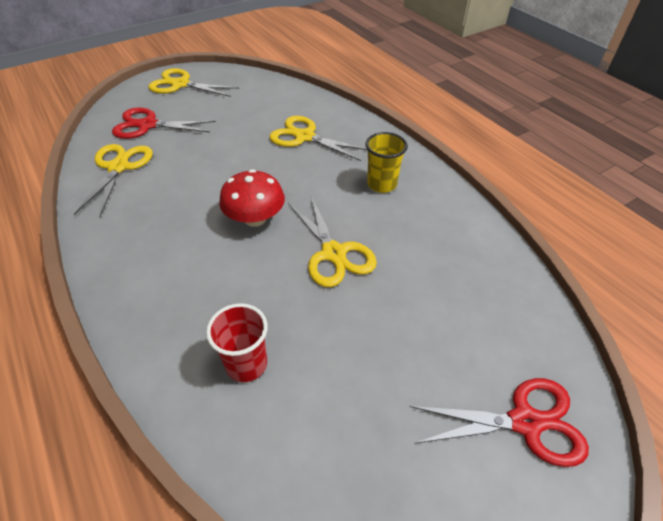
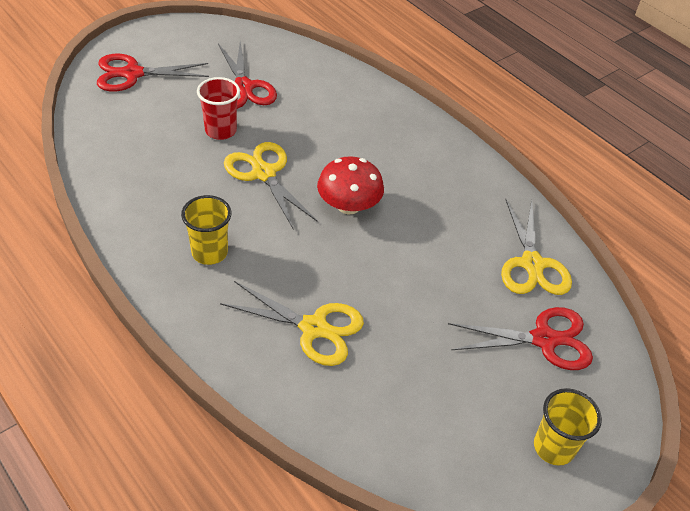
camera: 170 degrees right, 0 degrees up
(180, 84) = (553, 447): yellow scissors -> yellow cup
(246, 364) = (322, 98): red cup -> red cup (220, 131)
(356, 389) = (243, 87): none -> red scissors

